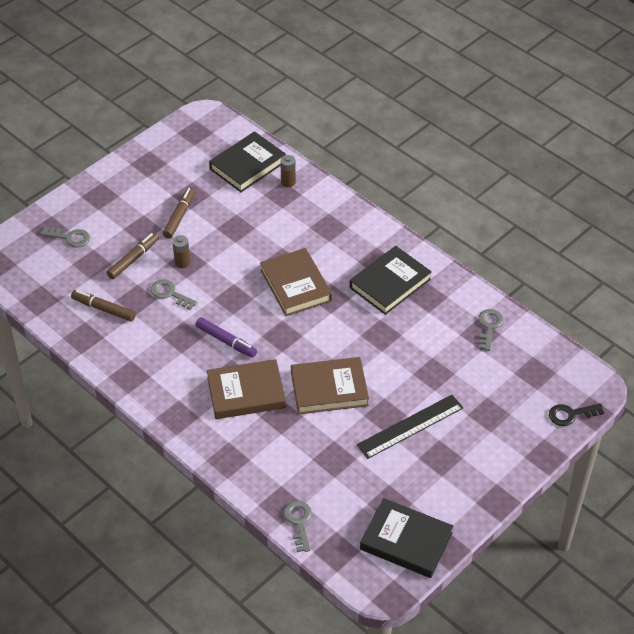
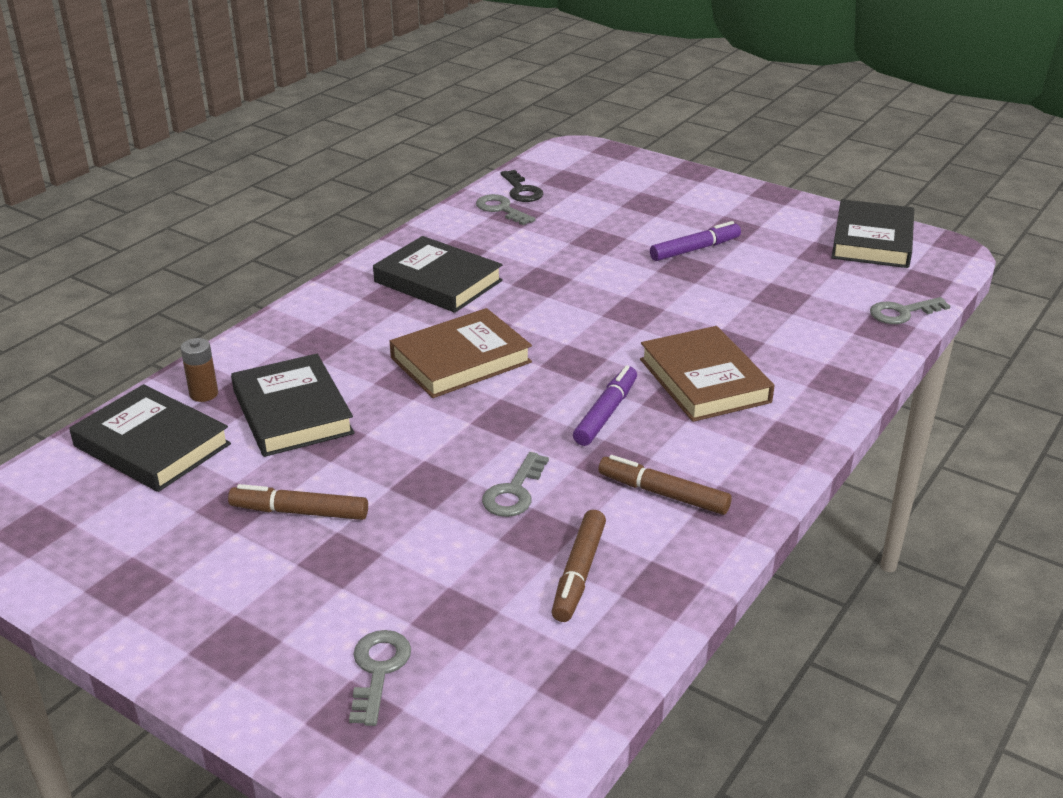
camera: 100 degrees left, 15 degrees down
(133, 259) = (431, 556): brown marker -> brown marker (663, 494)
(182, 262) = (429, 489): brown battery -> none
(262, 215) = (292, 412): none -> black book
(329, 389) = (661, 311): brown book -> none
(410, 426) = (695, 249): black ruler -> purple marker
(489, 326) = (501, 209): grey key -> grey key turned 45 degrees clockwise
(570, 414) = (624, 159): black key -> black key (521, 190)

